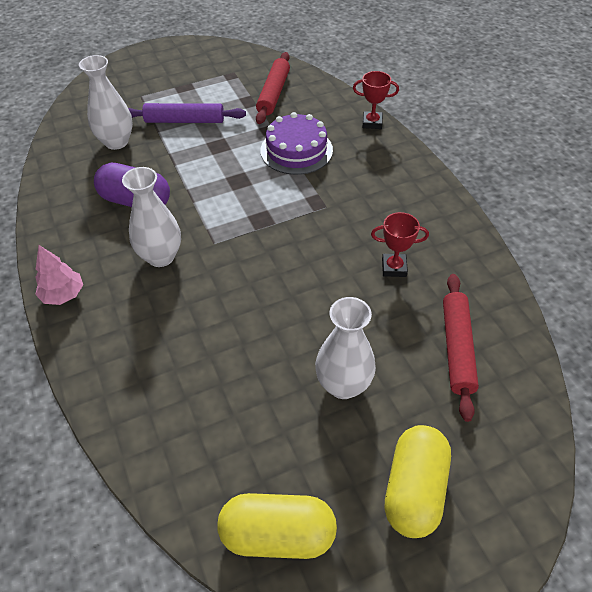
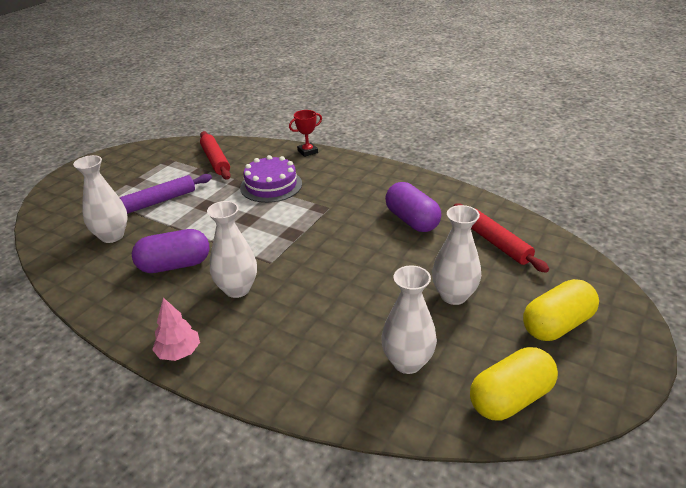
camera: 35 degrees left, 15 degrees down
(226, 429) = (407, 362): none -> white vase
(394, 268) = (412, 220): red trophy -> purple capsule
(414, 489) = (557, 325): yellow capsule -> yellow capsule turned 75 degrees clockwise

